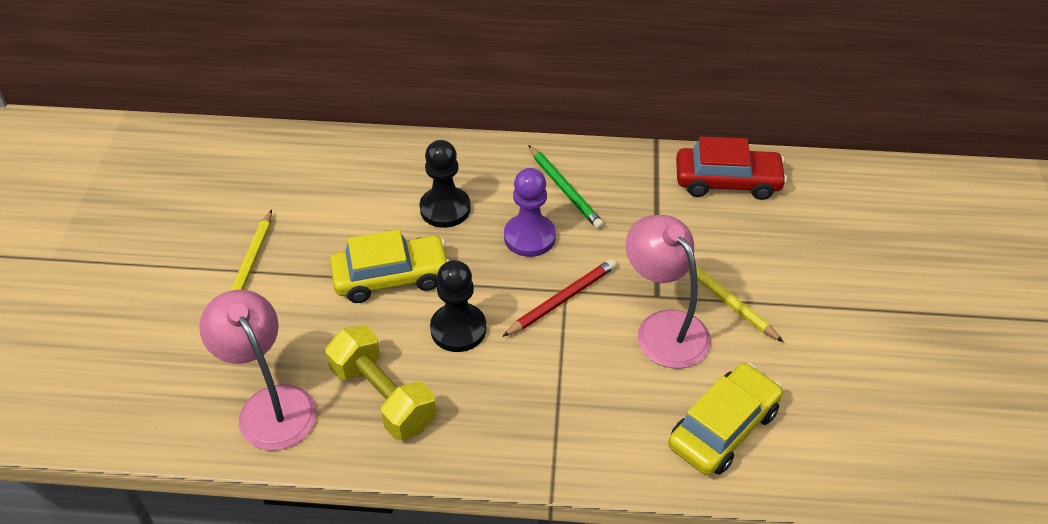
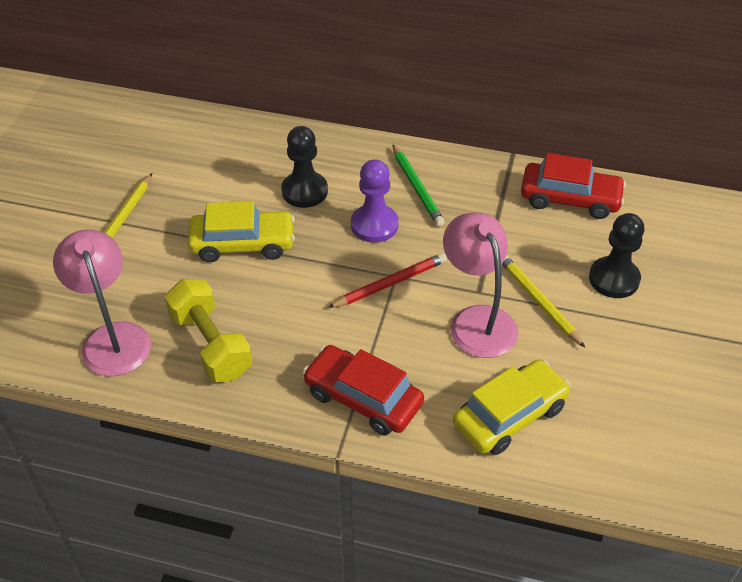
camera: 10 degrees right, 0 degrees up
(458, 329) = (291, 296): black pawn -> black pawn (614, 279)
(564, 433) = (363, 398): none -> red car

